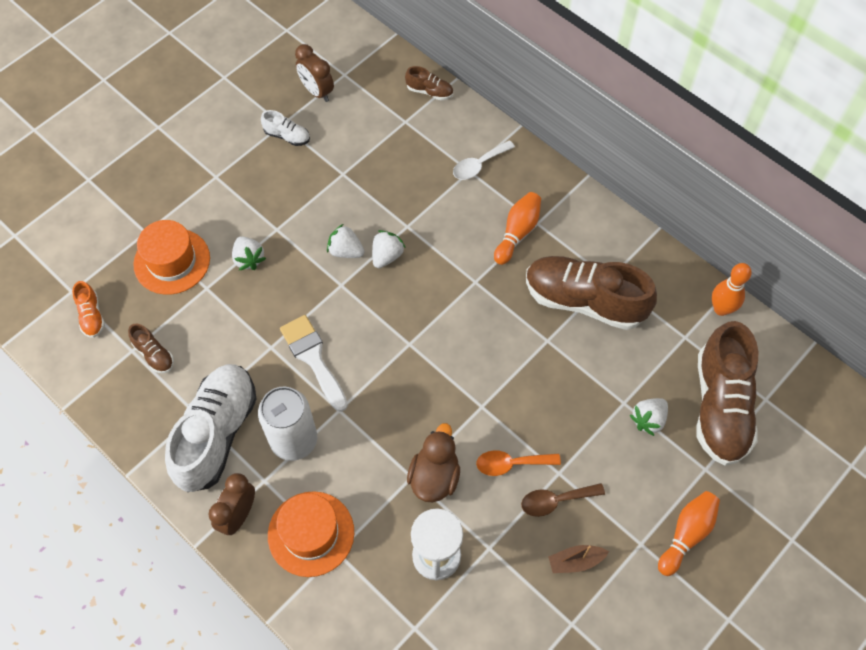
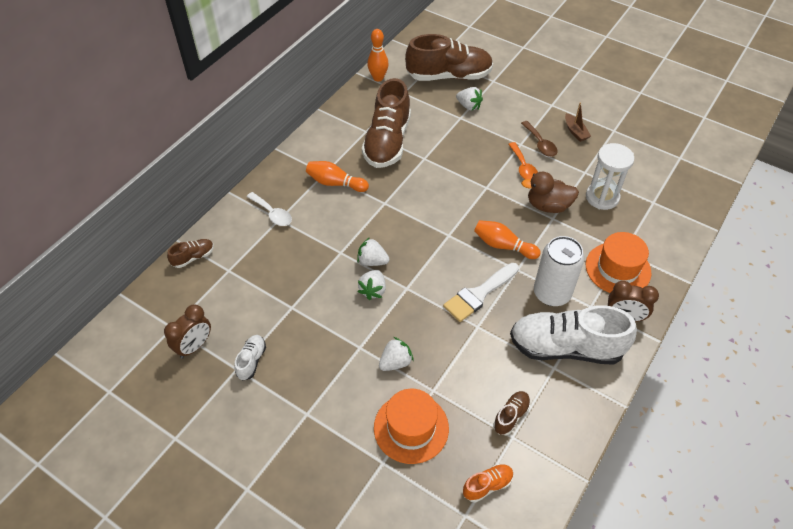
camera: 100 degrees left, 10 degrees down
(429, 92) = (193, 257): brown shoe -> brown shoe turned 45 degrees clockwise
(686, 534) = (538, 86): orange bowling pin -> orange bowling pin (503, 246)

